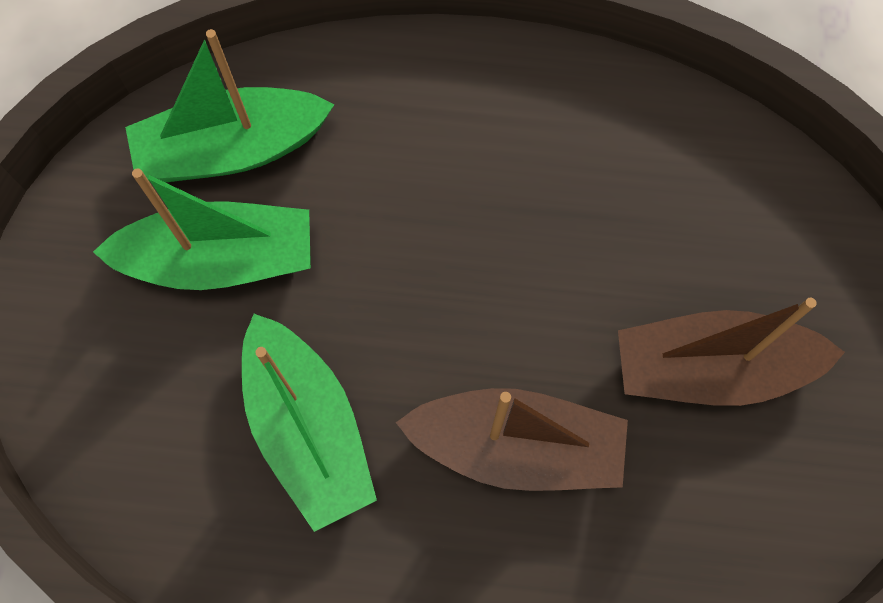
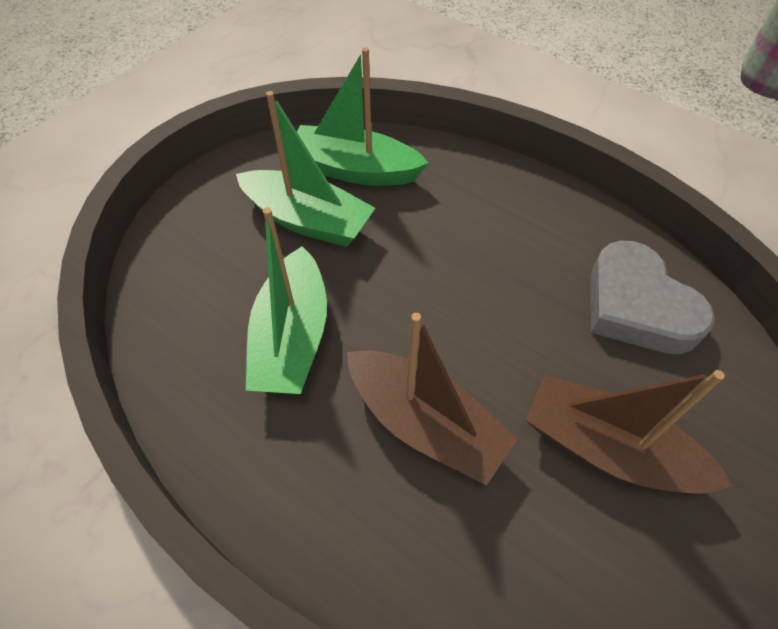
camera: 30 degrees right, 15 degrees down
(666, 176) = (637, 306): none -> grey heart

